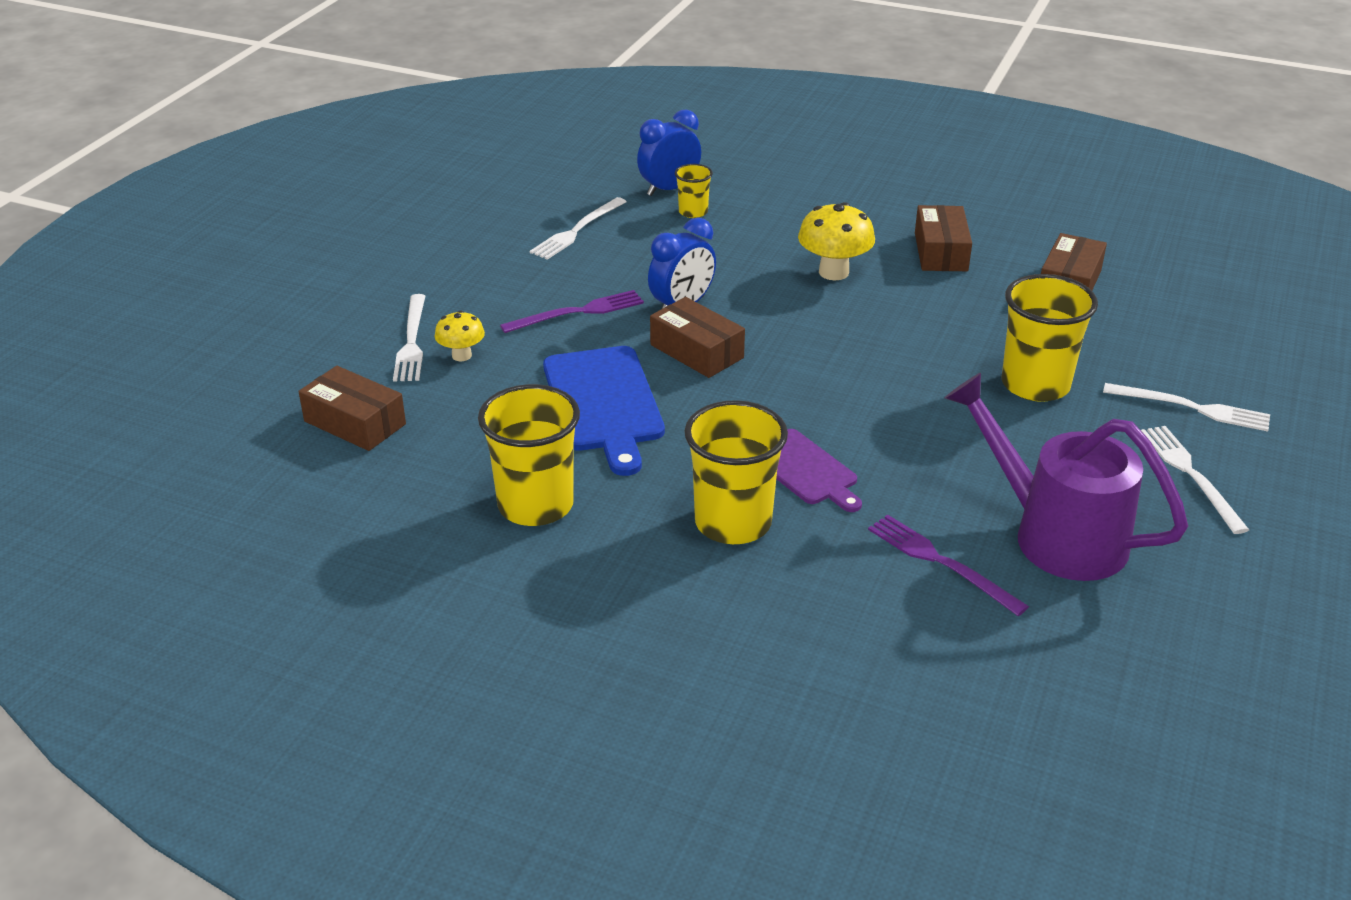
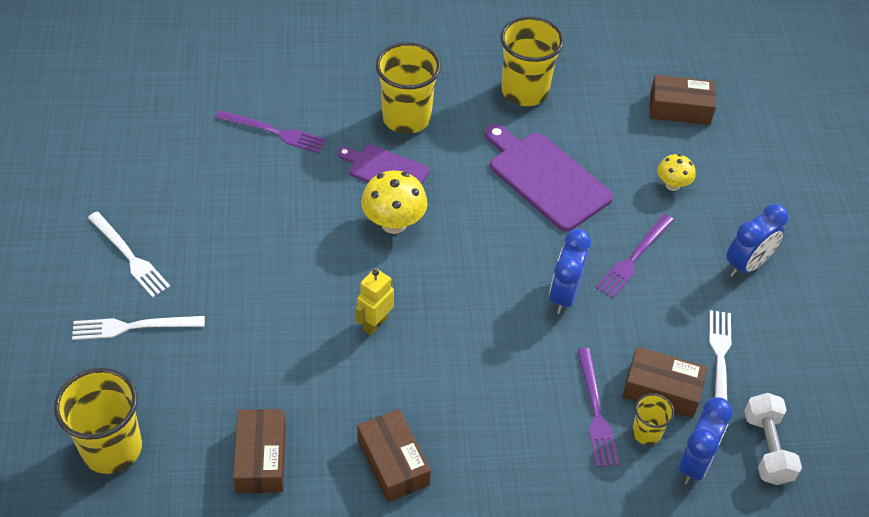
camera: 150 degrees right, 15 degrees up
(411, 341) = (717, 185): white fork -> none
(467, 277) = (746, 265): none -> blue clock
(599, 181) = (767, 448): none -> white dumbbell
(604, 404) = (546, 178): blue cutting board -> purple cutting board
(696, 351) = (520, 250): brown box -> brown box (661, 390)
(726, 233) = (596, 411): none -> purple fork
(833, 272) = (472, 390): yellow mushroom -> yellow mushroom (393, 223)
(905, 339) = (375, 323): none -> yellow robot
(1035, 385) = (258, 308): yellow cup -> yellow cup (112, 448)
(1055, 534) = (212, 175): purple watering can -> none

